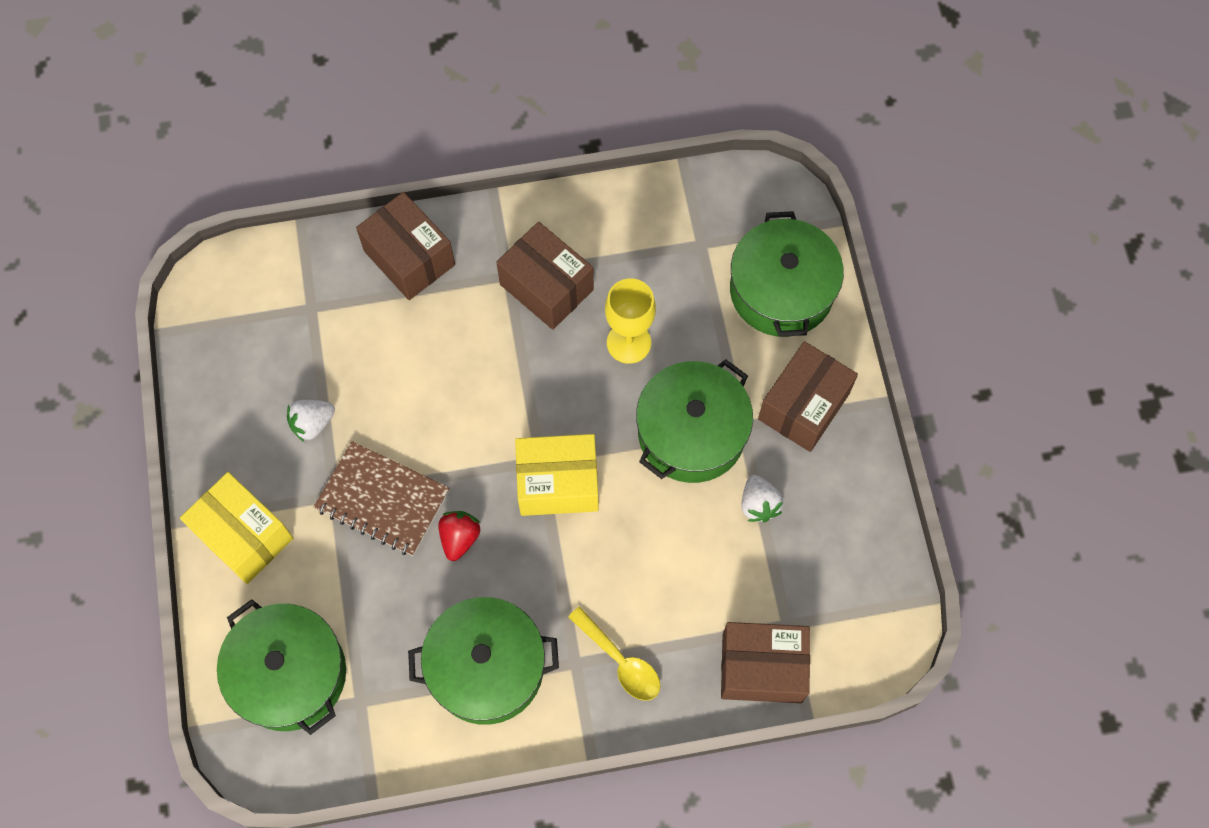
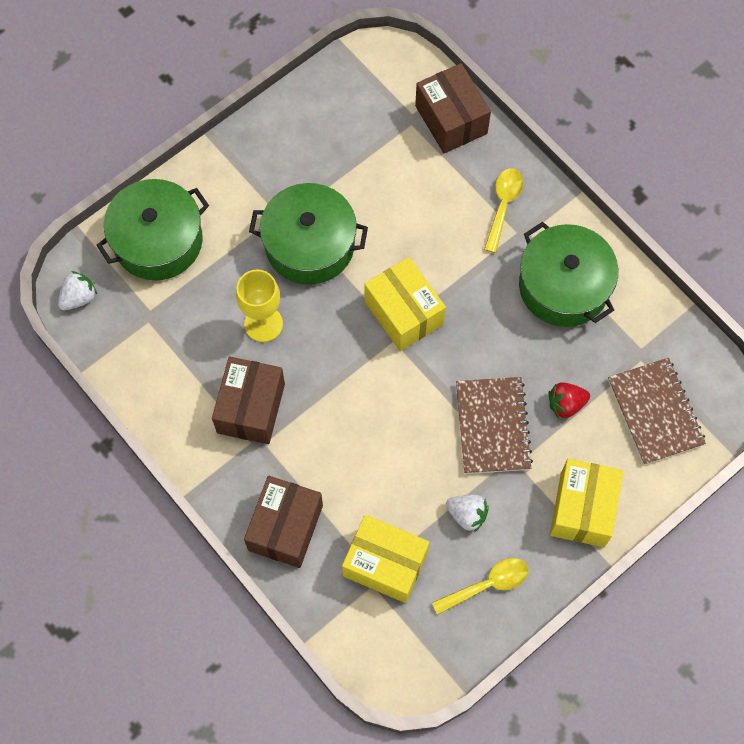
camera: 120 degrees left, 0 degrees up
(235, 403) = (487, 584): none -> yellow spoon
(290, 674) = (655, 412): green pot -> brown notebook
(317, 324) = (385, 564): none -> yellow box
(459, 538) = (486, 356): red strawberry -> red strawberry (566, 404)
(758, 504) = (337, 176): white strawberry -> white strawberry (79, 297)
(803, 406) = (244, 182): brown box -> none

